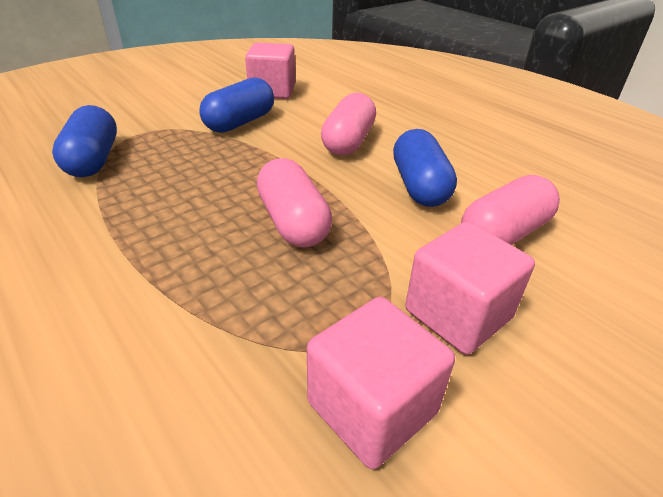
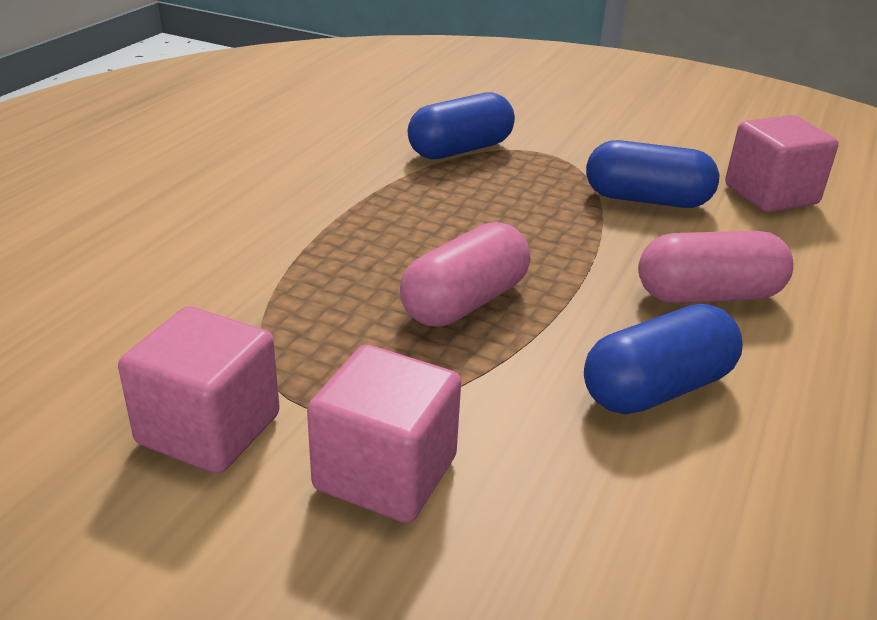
camera: 65 degrees right, 5 degrees down
(503, 234) = (609, 500): pink capsule -> none

